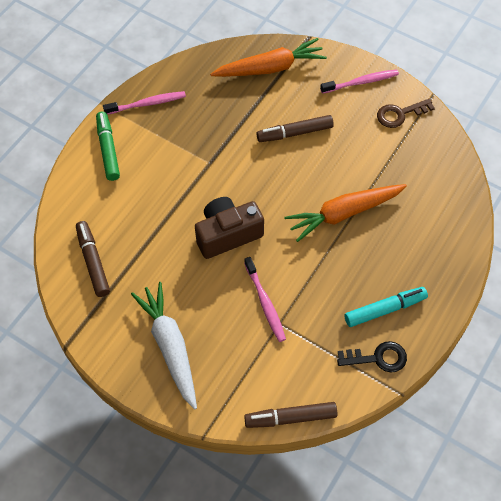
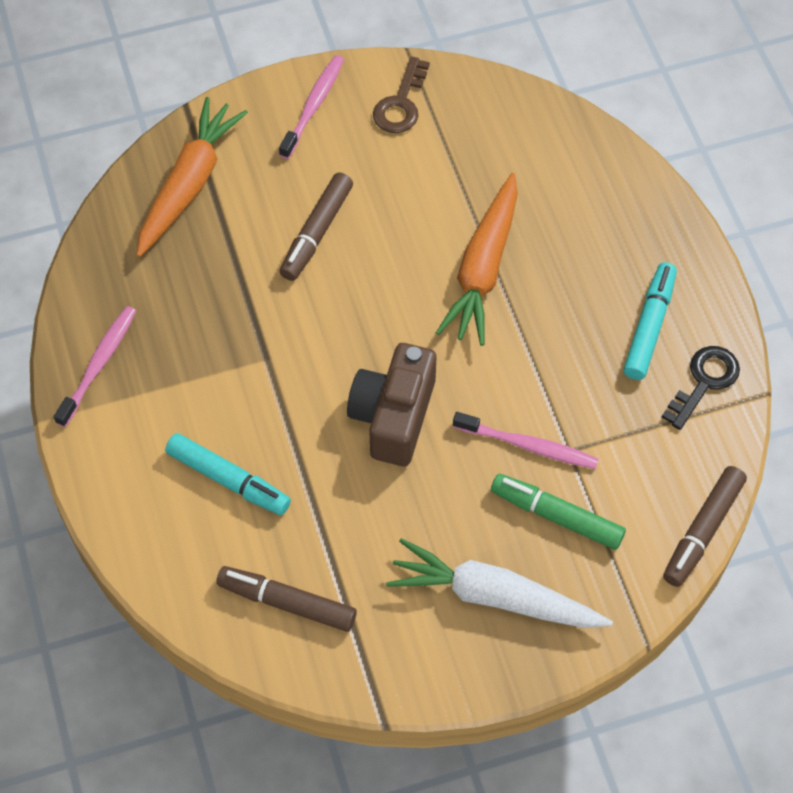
camera: 50 degrees left, 0 degrees up
(108, 149) = (126, 463): green marker -> green marker (556, 516)
(134, 193) = (228, 480): none -> turquoise marker

